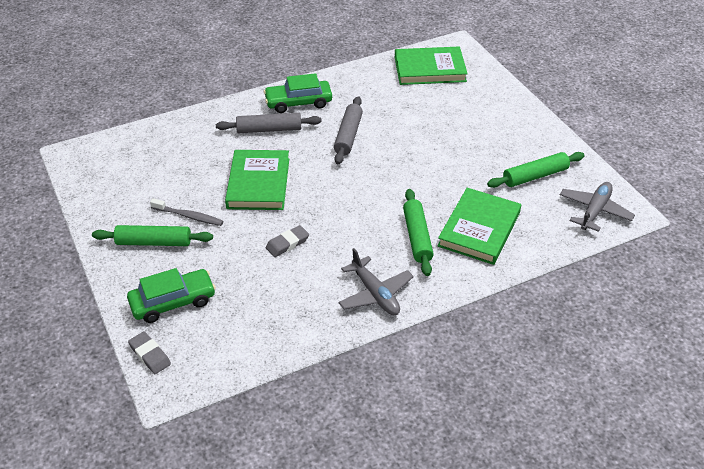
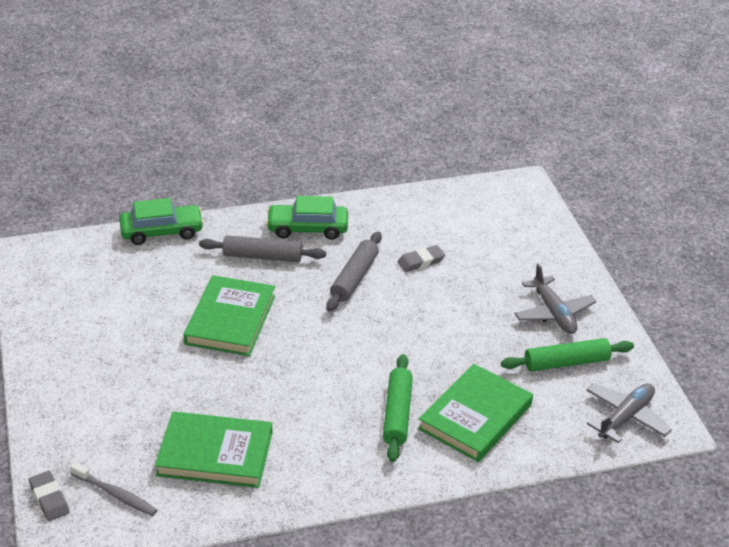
camera: 10 degrees right, 5 degrees down
(154, 242) = (90, 370): green rolling pin -> none
(173, 302) = (92, 443): green car -> green car (162, 231)
(189, 216) = (139, 346): grey toothbrush -> grey toothbrush (115, 494)
(287, 243) = (242, 397): grey eraser -> grey eraser (421, 261)
(375, 294) = (326, 473): grey plane -> grey plane (554, 313)
(429, 69) = (480, 210): green book -> green book (215, 454)

